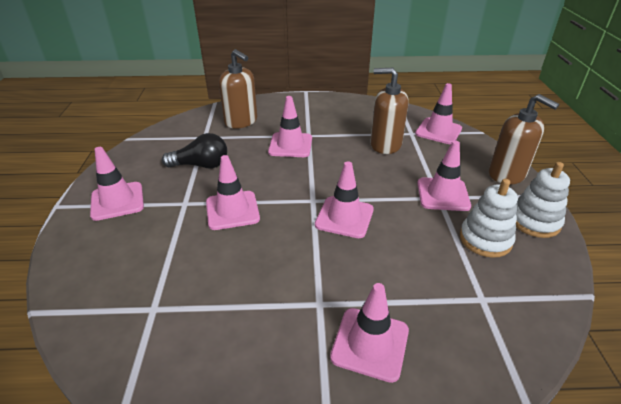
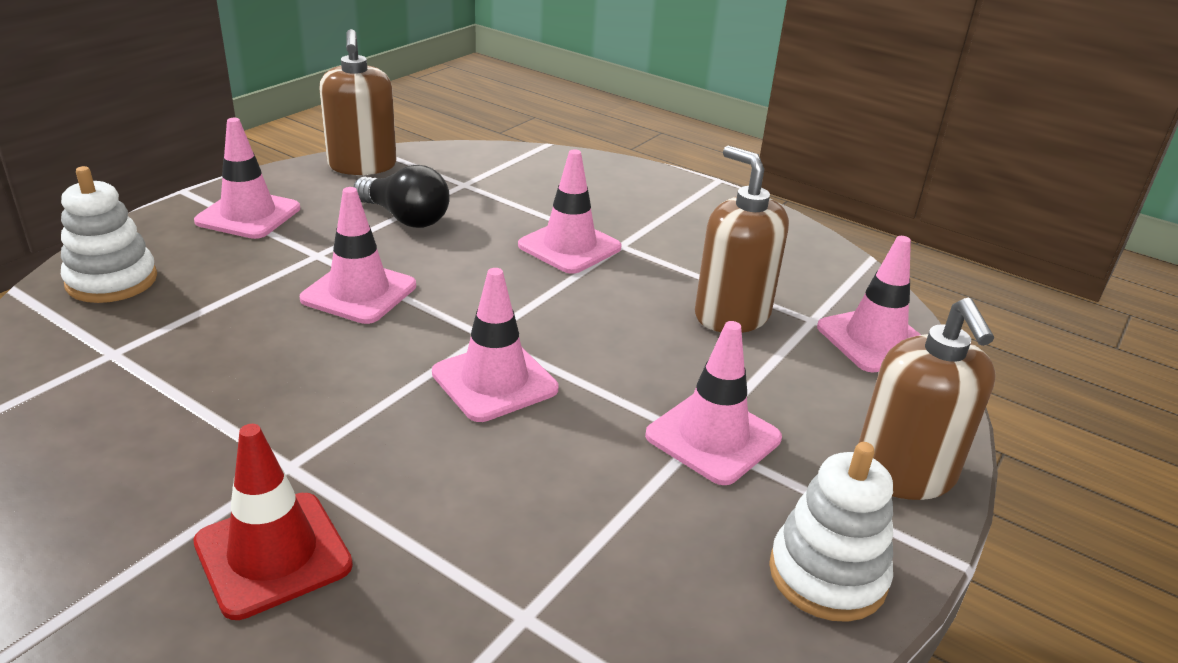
camera: 35 degrees right, 5 degrees down
(241, 121) = (546, 184): brown soap dispenser -> brown soap dispenser (362, 166)
(370, 343) = (273, 554): pink traffic cone -> red traffic cone
(485, 239) = (677, 543): white stacking toy -> white stacking toy (112, 281)

